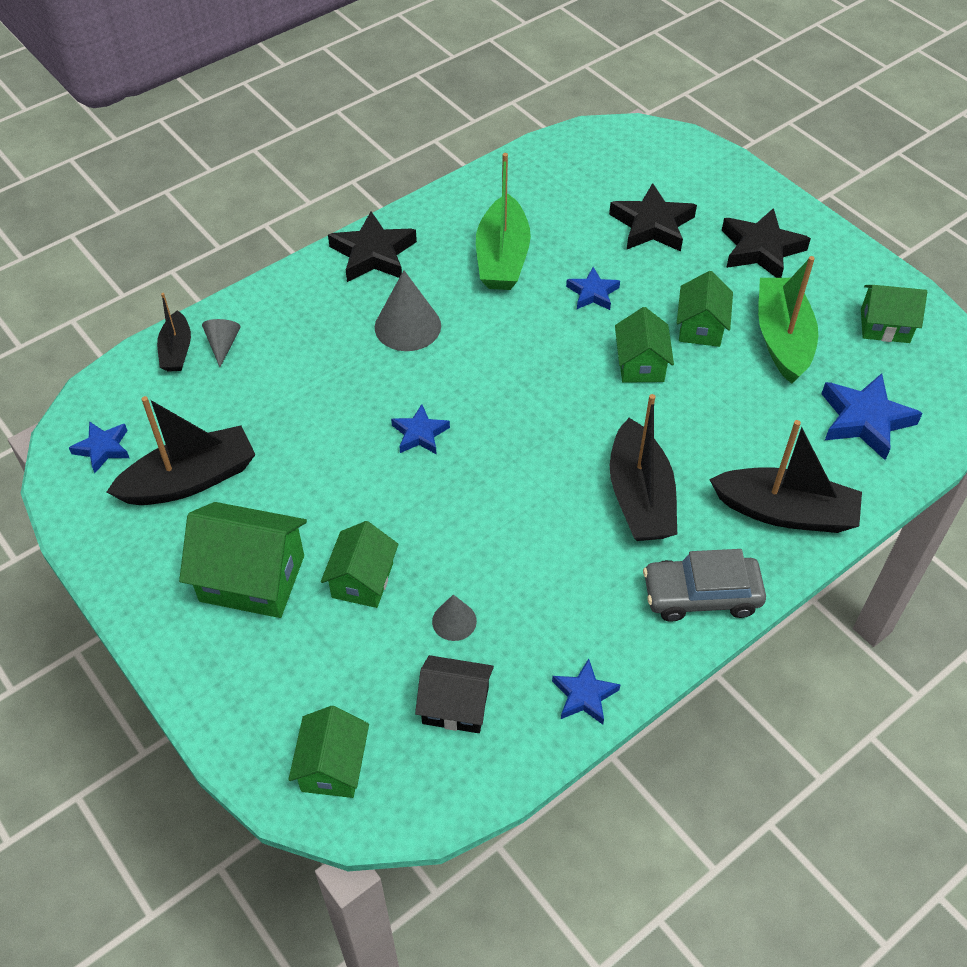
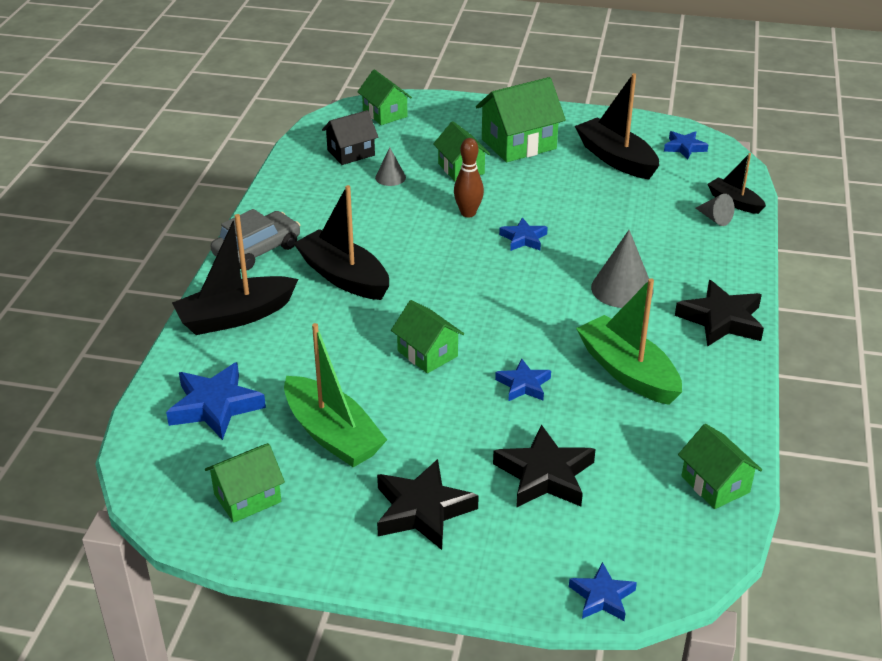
camera: 140 degrees right, 15 degrees down
(190, 480) = (616, 159): black boat -> black boat turned 120 degrees clockwise
(432, 504) = (468, 213): none -> brown bowling pin
(584, 695) = (286, 184): blue star -> blue star (602, 597)
(700, 327) = (409, 406): green house -> green house (715, 484)

